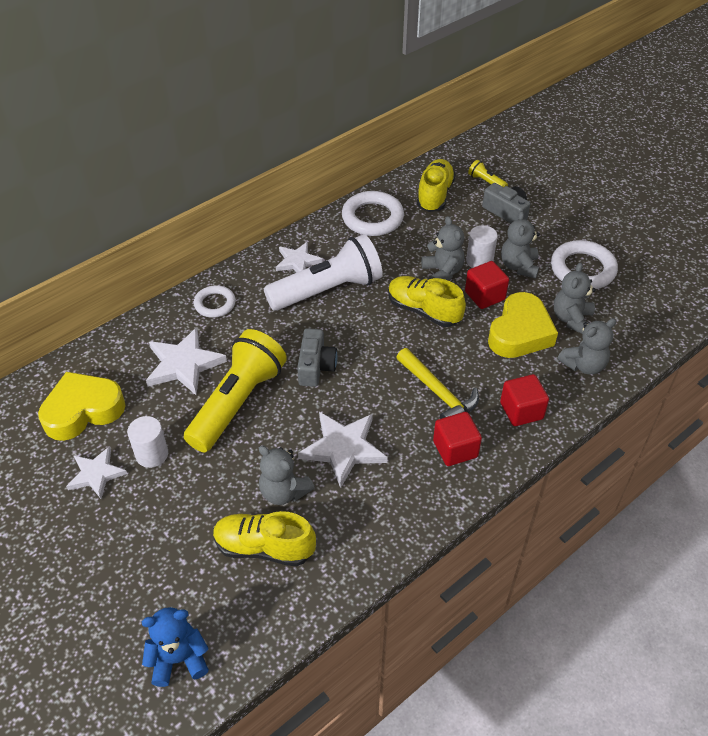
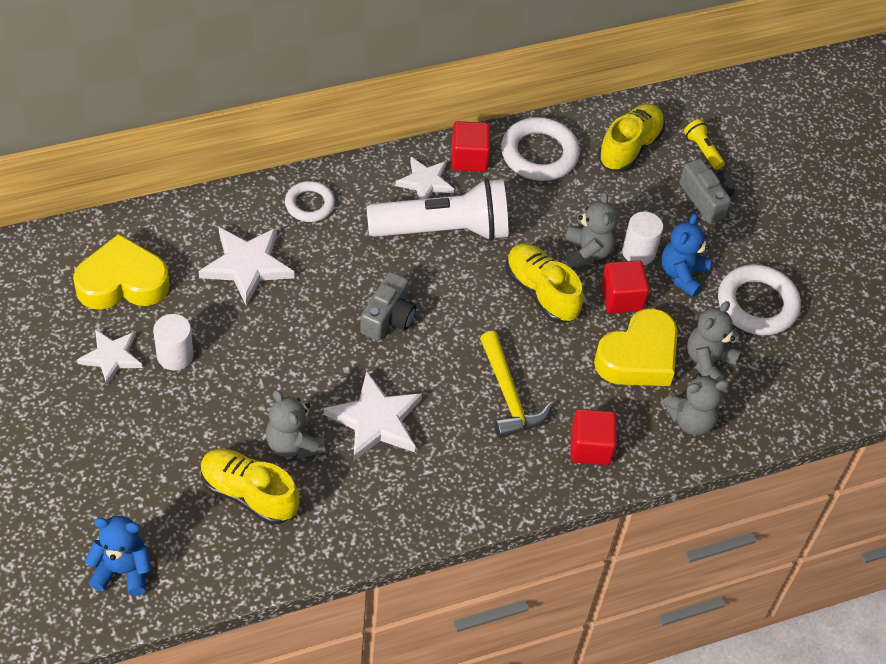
camera: 15 degrees right, 5 degrees up
(238, 402) = (286, 329): yellow flashlight -> none
(455, 449) = (495, 463): red cube -> red cube (469, 158)
(519, 266) = (682, 275): grey teddy bear -> blue teddy bear

